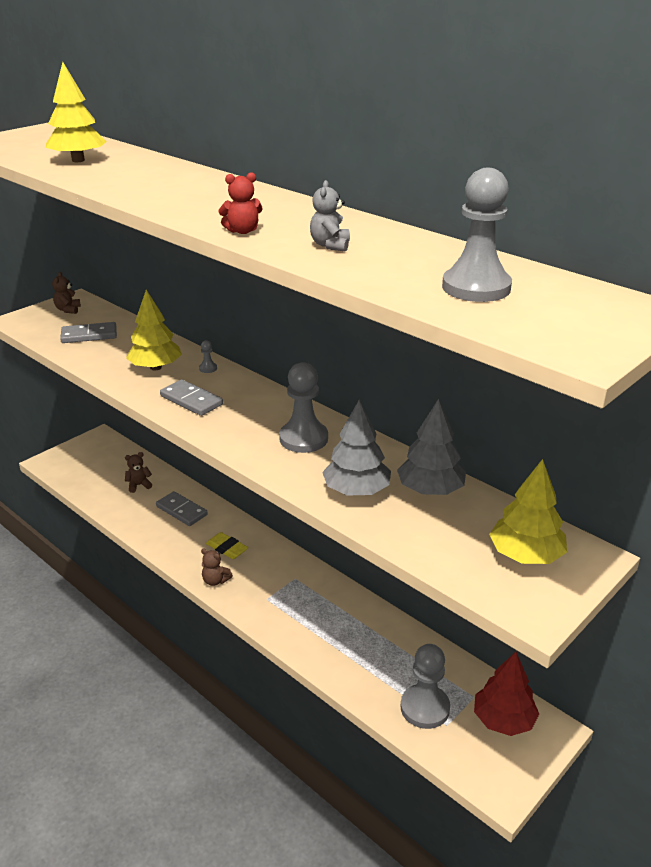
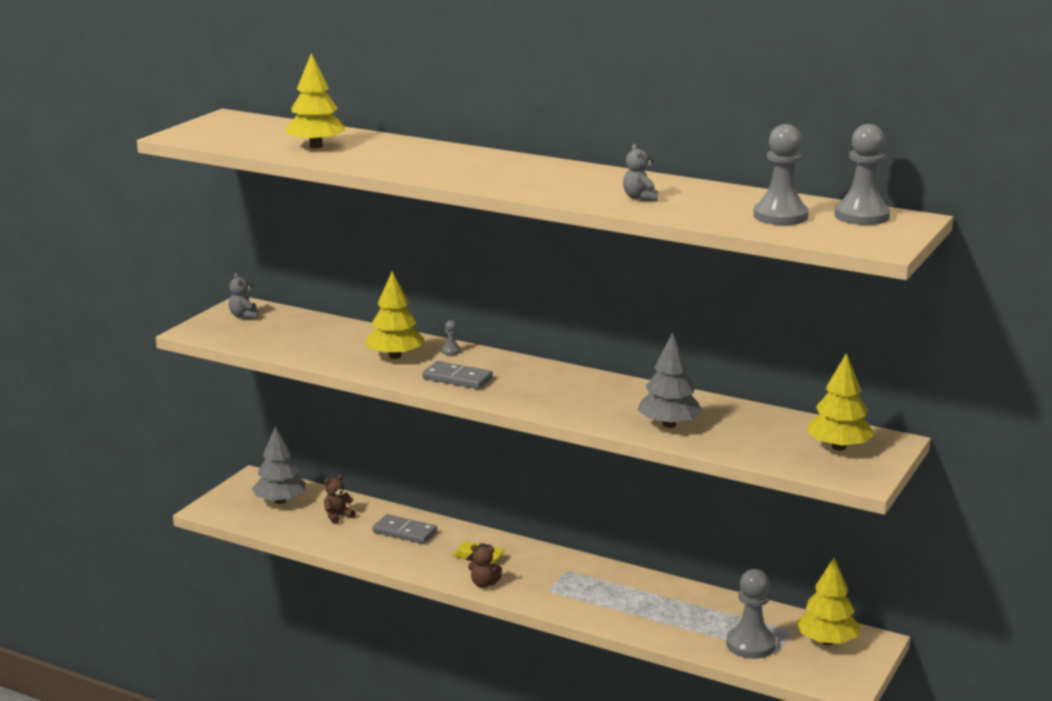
camera: 15 degrees left, 10 degrees down
(68, 310) = (244, 316): brown teddy bear -> grey teddy bear
(89, 335) = (293, 336): grey domino -> none
(242, 231) = (554, 193): red teddy bear -> none
(303, 439) = (593, 394): grey pawn -> grey pawn (862, 216)
(430, 490) = (734, 416): grey tree -> grey tree (280, 501)
(503, 720) = (827, 641): red tree -> yellow tree

